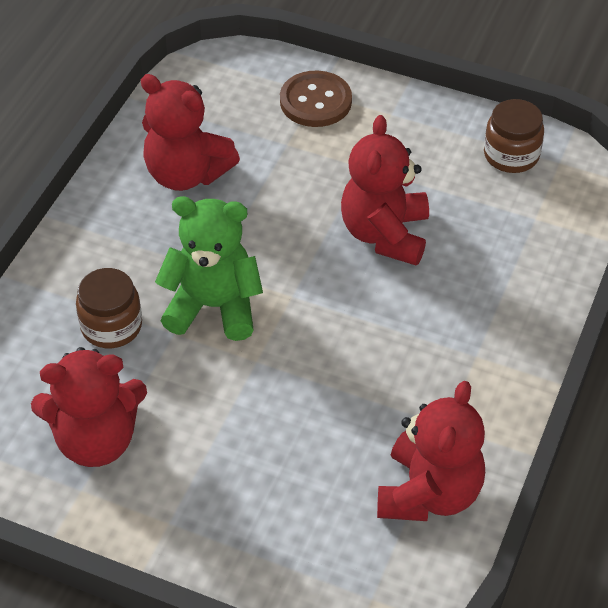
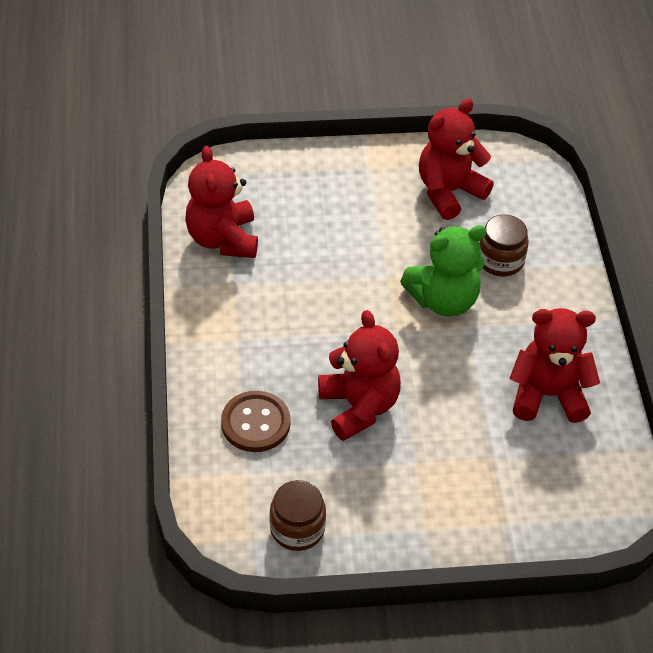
camera: 150 degrees right, 0 degrees up
(315, 101) = (499, 512): brown button -> brown button (255, 423)

